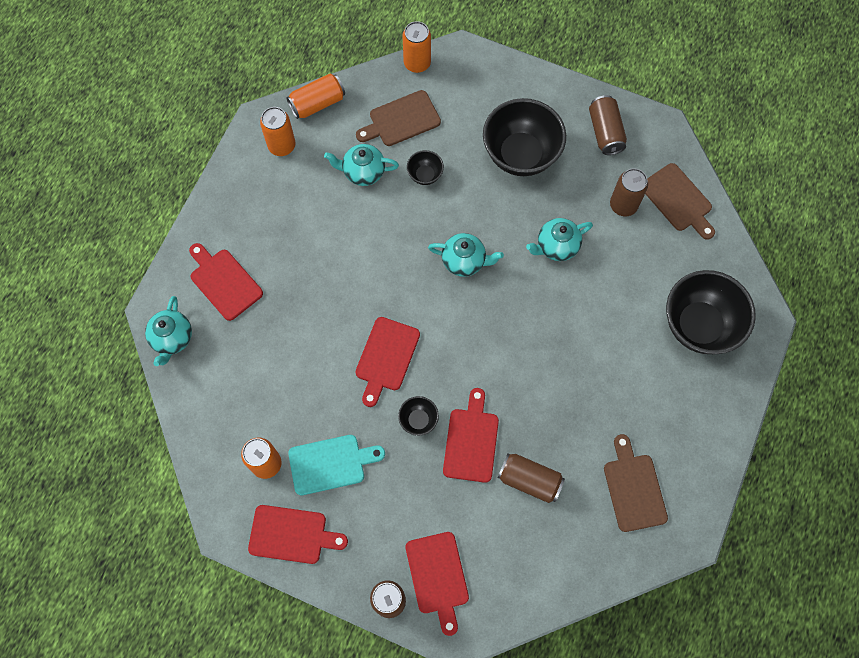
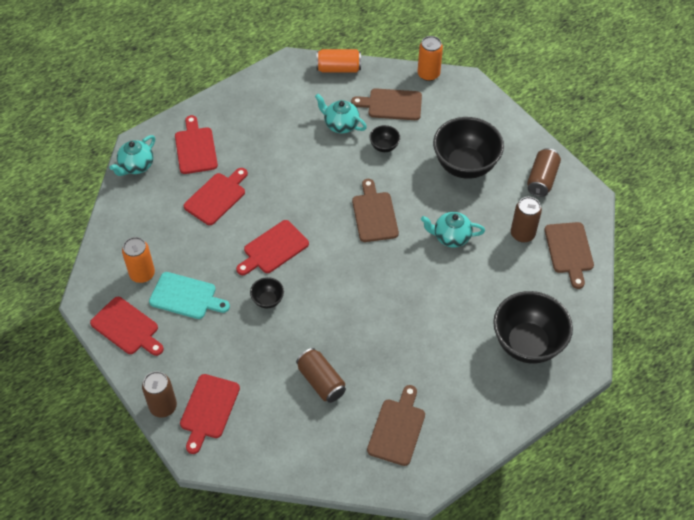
camera: 30 degrees right, 15 degrees down
(282, 146) = (295, 83): orange can -> none
(464, 261) = (374, 214): turquoise teapot -> brown cutting board
(471, 441) = (296, 333): red cutting board -> red cutting board (217, 197)

